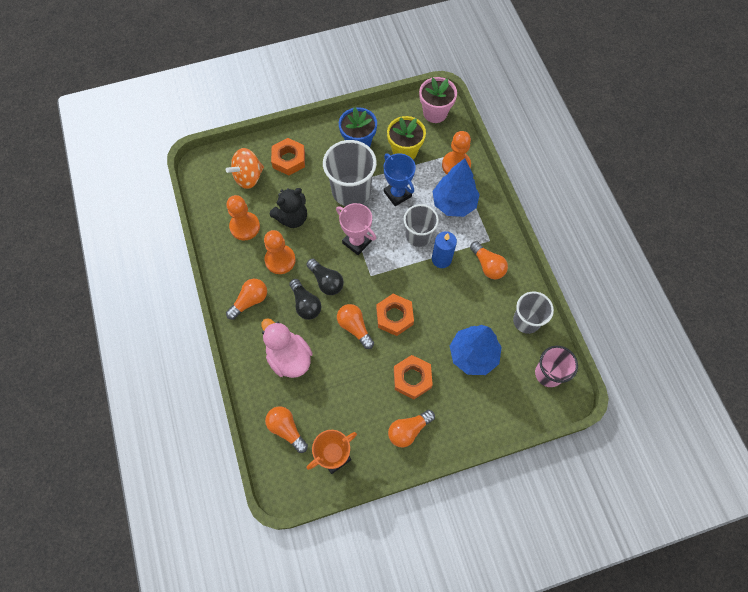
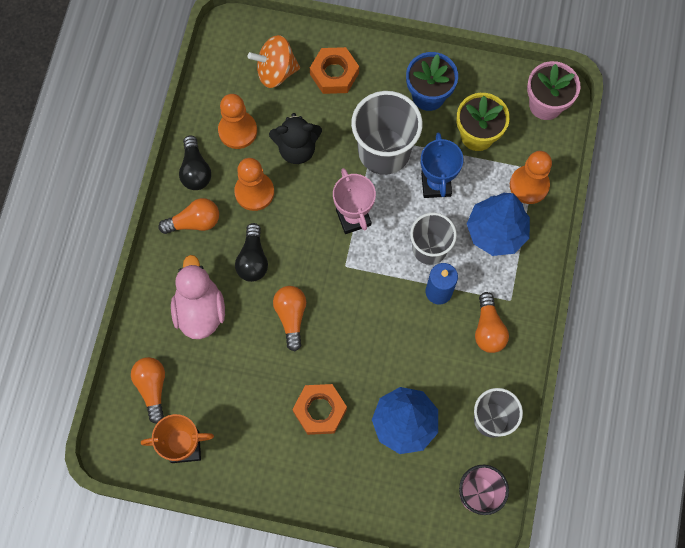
camera: 30 degrees right, 5 degrees up
(326, 281) = (291, 245): black light bulb -> black light bulb (195, 170)
(394, 316) = (343, 329): orange nut -> none
(408, 430) = (281, 465): orange light bulb -> none

